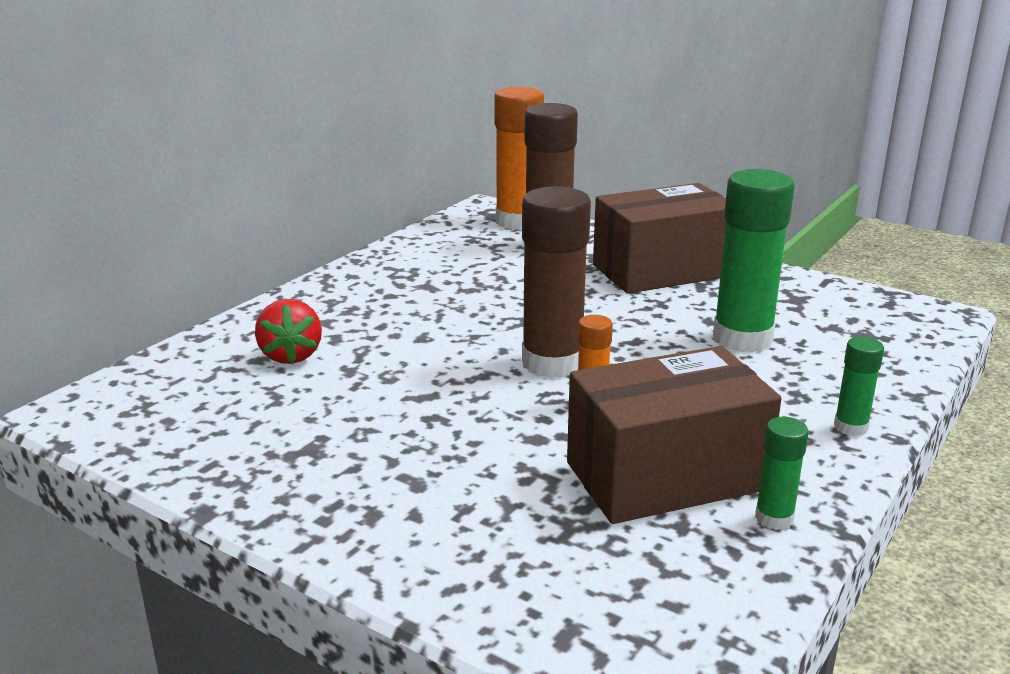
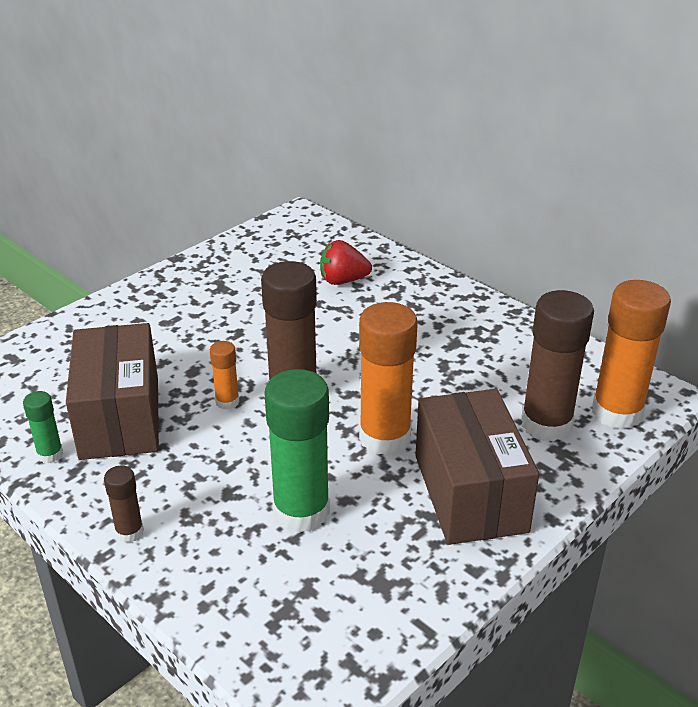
camera: 100 degrees right, 10 degrees up
(606, 309) = (385, 437): none -> orange glue stick
(850, 427) = (129, 532): green glue stick -> brown glue stick

